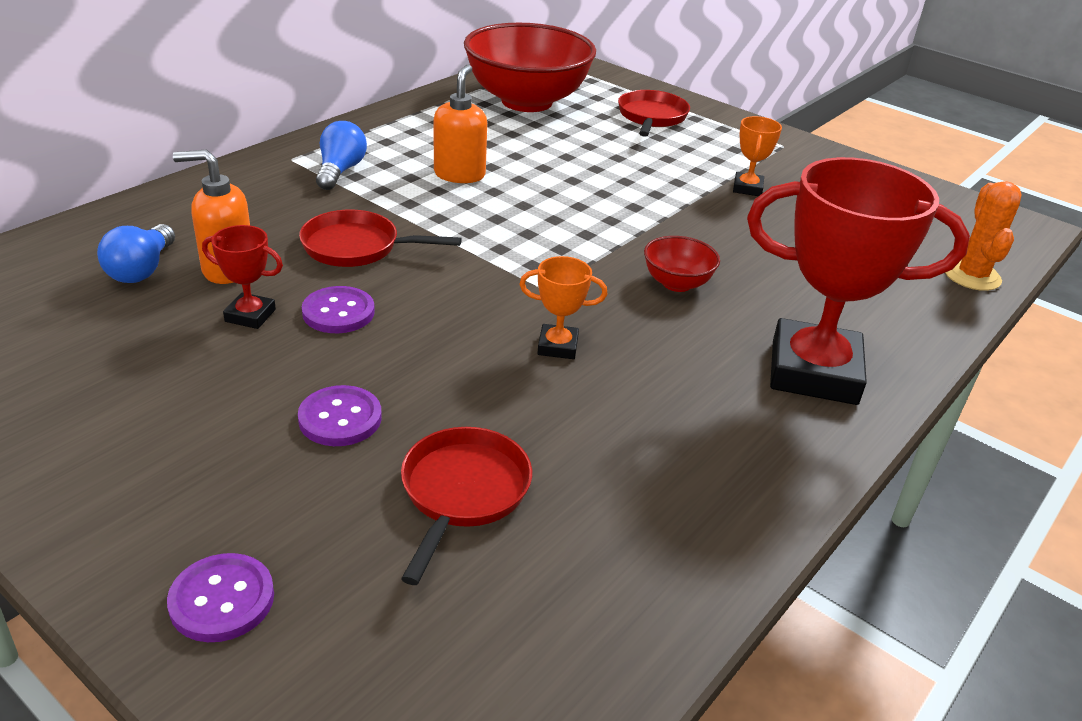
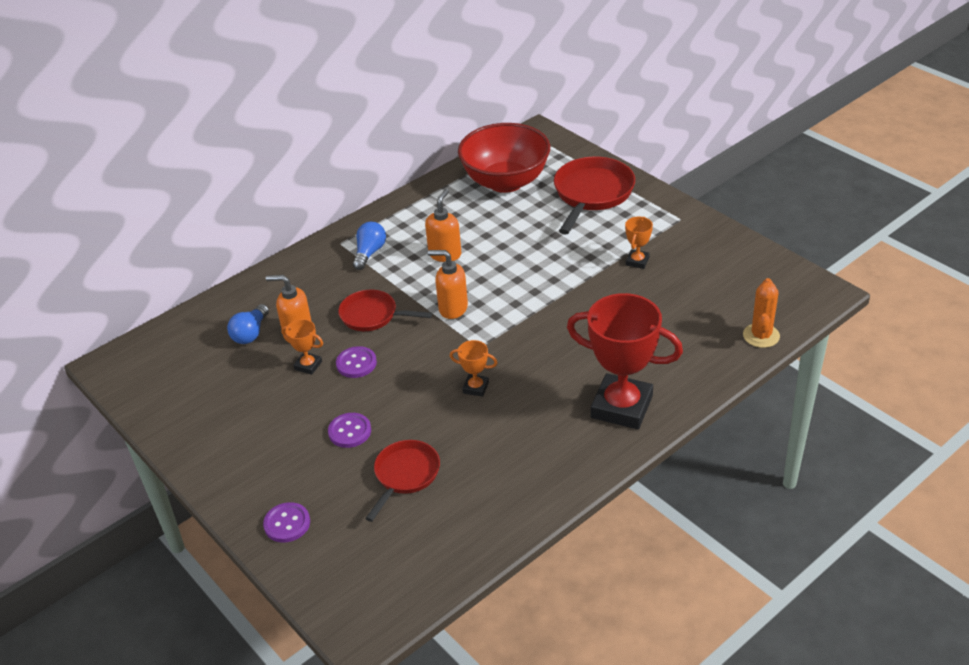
camera: 15 degrees right, 5 degrees up
(250, 315) = (308, 365): red trophy -> orange trophy
(488, 239) = (452, 308): none -> orange soap dispenser
(651, 117) = (592, 194): red pan -> red pan, size x1.57
(677, 283) = (561, 342): red bowl -> none

